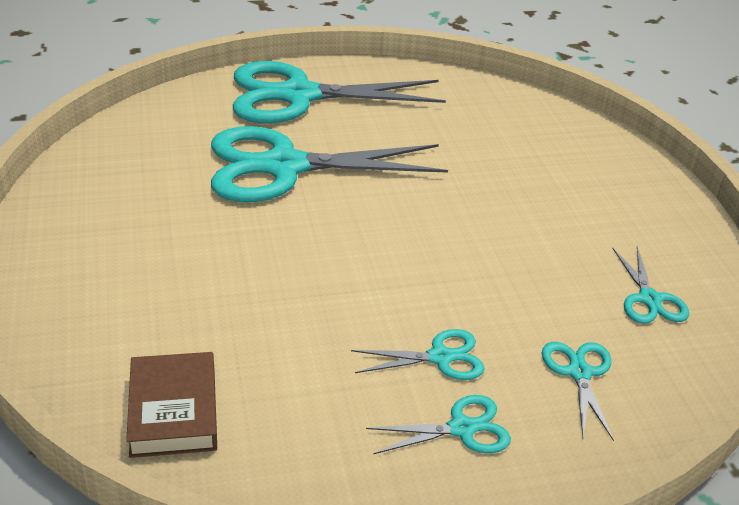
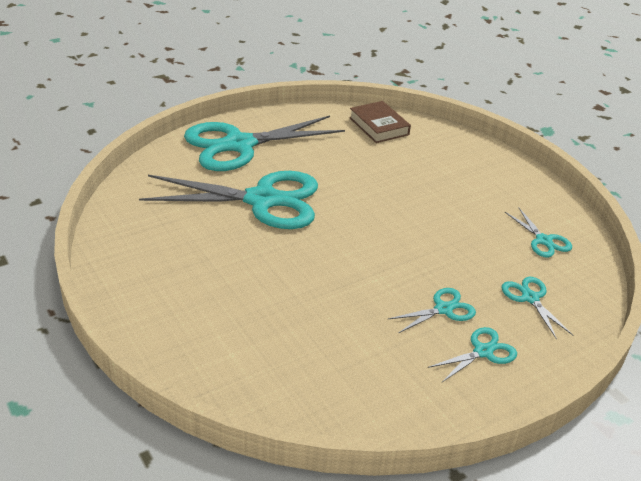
camera: 20 degrees left, 0 degrees up
(173, 411) = (297, 389): brown book -> brown book (378, 126)
(284, 167) = (262, 200): turquoise scissors -> turquoise scissors turned 150 degrees counterclockwise

